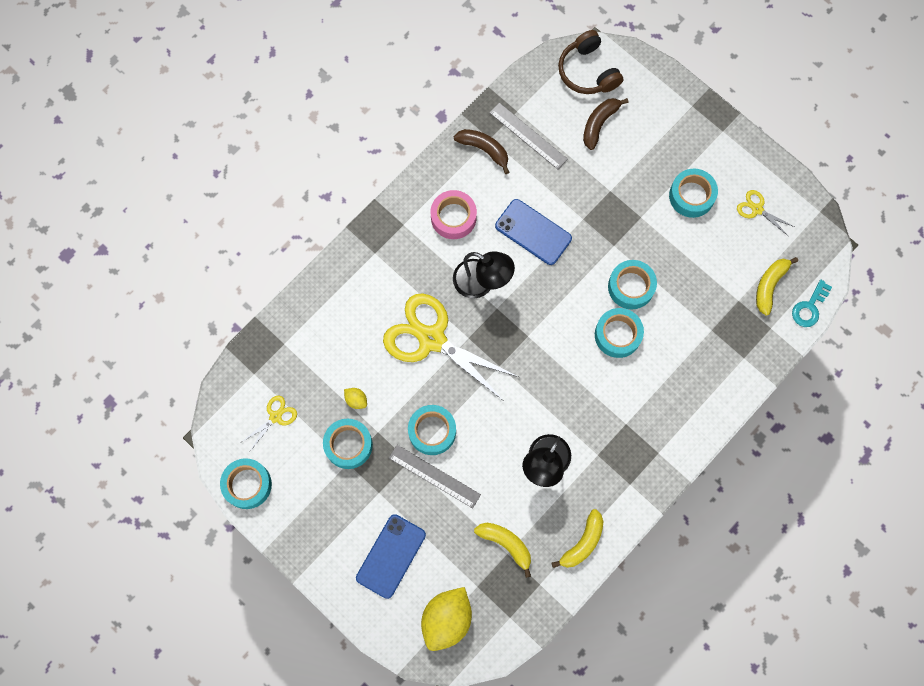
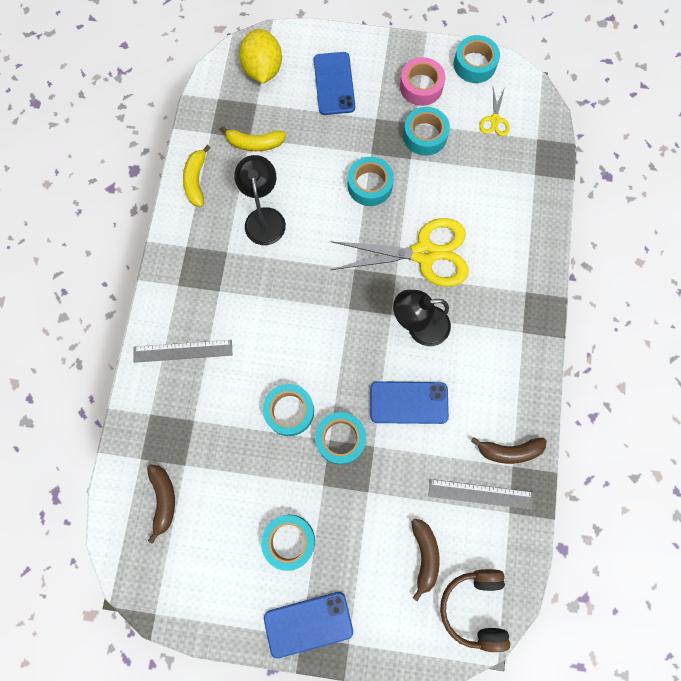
camera: 145 degrees right, 0 degrees up
(356, 400) = (445, 170): yellow lemon -> none
(434, 476) = (343, 155): grey ruler -> grey ruler (183, 351)
(453, 217) = (486, 368): pink tape -> pink tape (421, 86)
(588, 71) = (474, 607): brown headphones -> brown headphones turned 120 degrees counterclockwise
(617, 335) = (273, 360): turquoise tape -> turquoise tape (340, 439)
(712, 135) = (308, 624): none -> blue phone
(757, 209) = (218, 572): yellow scissors -> none
(770, 285) = (163, 500): yellow banana -> brown banana
(809, 307) = (114, 503): turquoise key -> none

